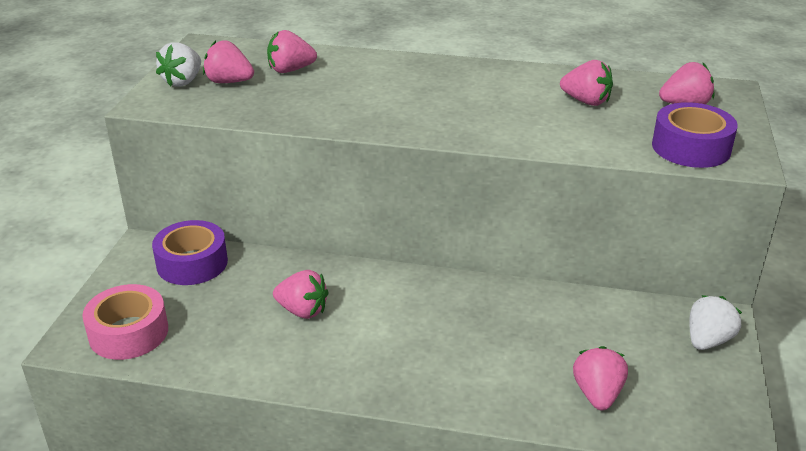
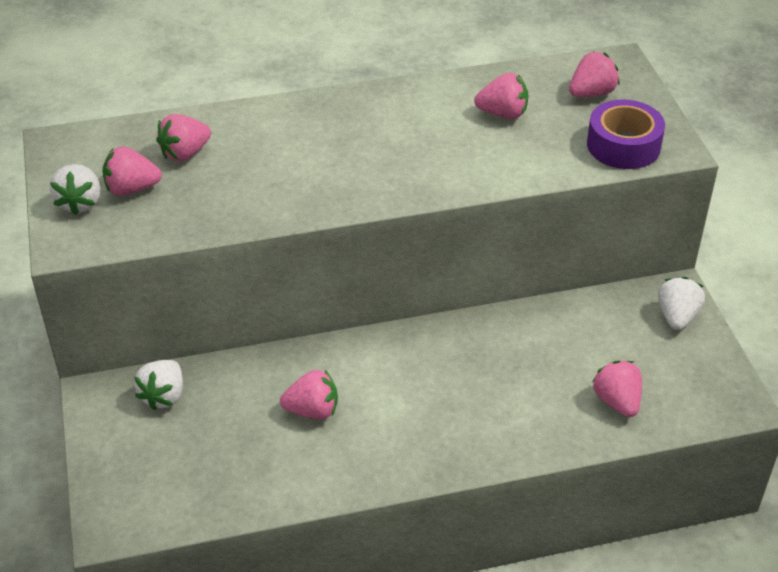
camera: 25 degrees left, 10 degrees up
(128, 333) = (159, 495): pink tape -> none
(192, 263) = (163, 396): purple tape -> white strawberry

